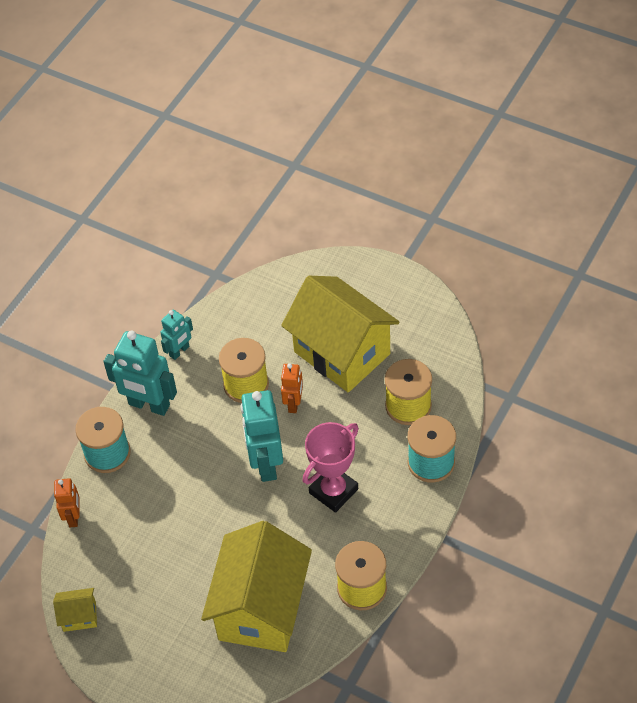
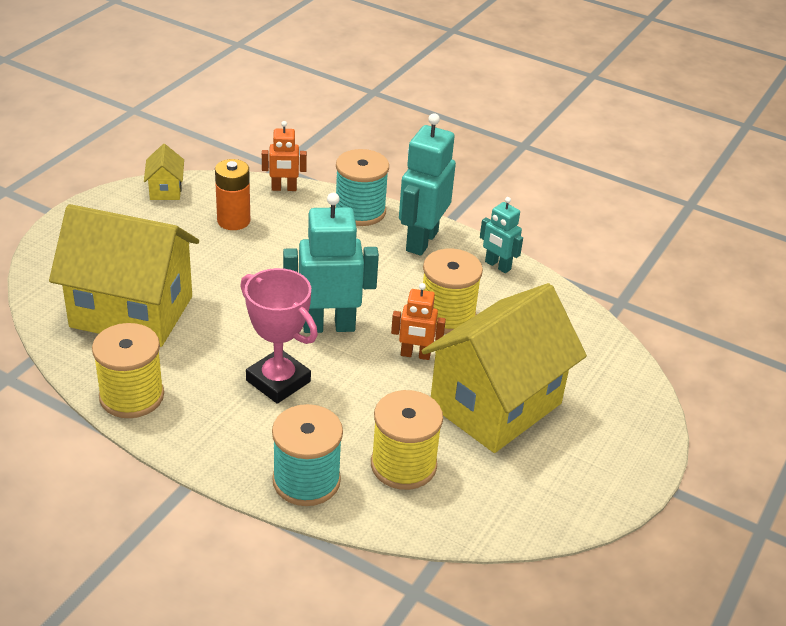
camera: 85 degrees right, 15 degrees down
(127, 551) = (233, 221): none -> orange battery

